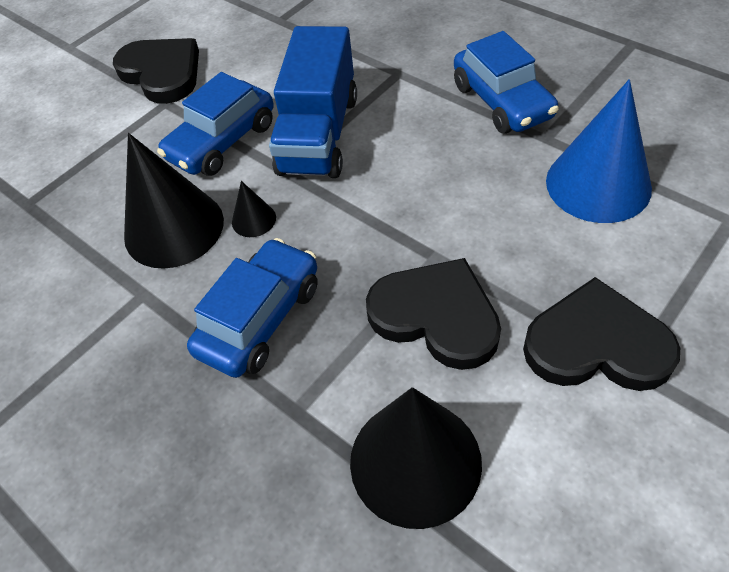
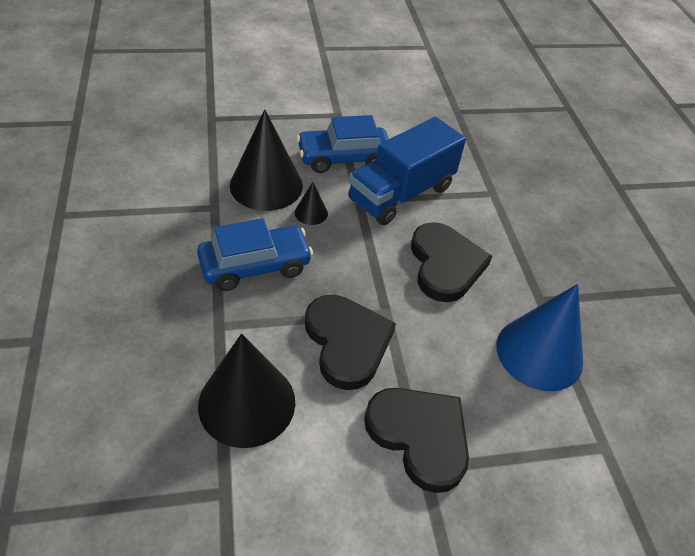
camera: 30 degrees right, 5 degrees down
(162, 73) = (354, 96): black heart -> black heart (445, 265)
(502, 101) = (539, 257): blue car -> none

